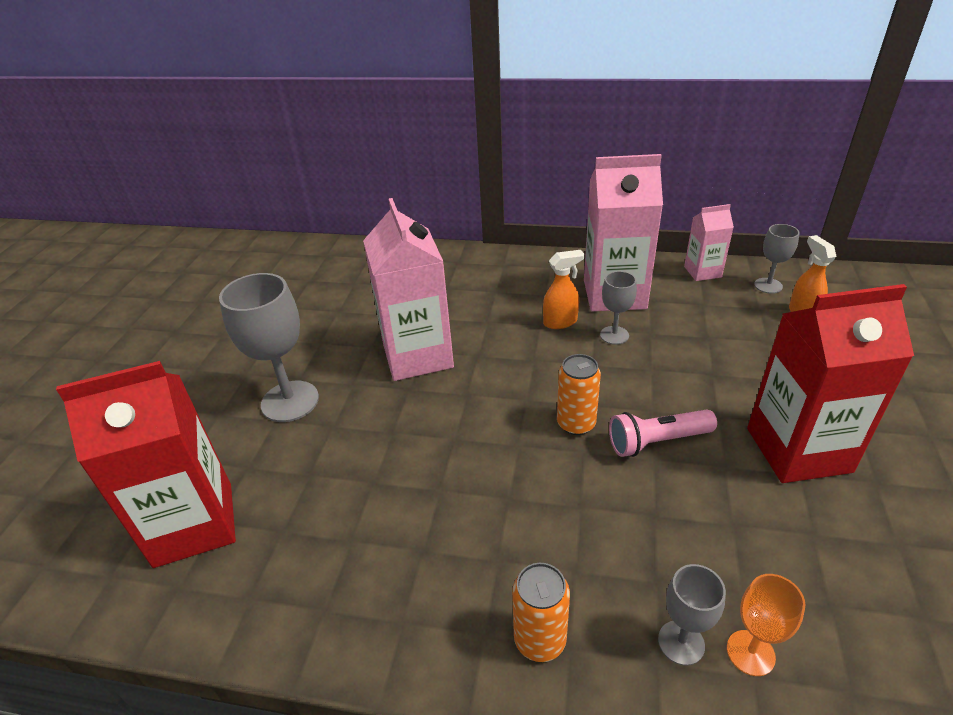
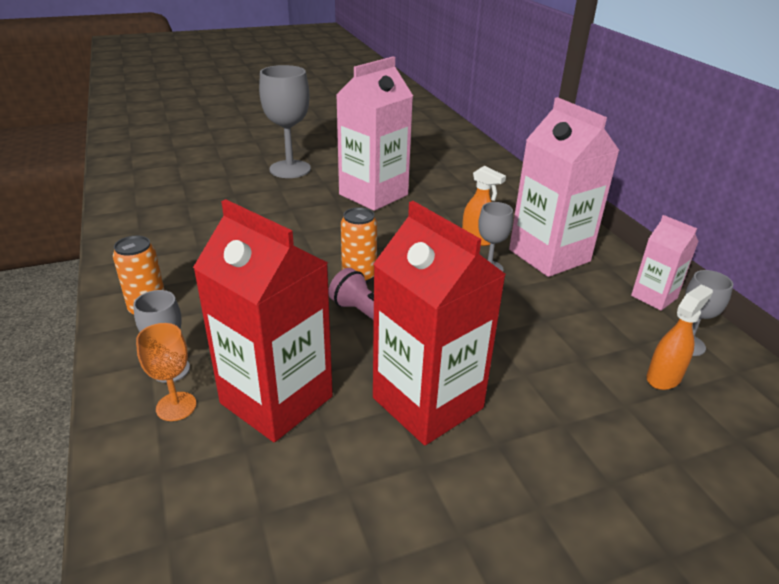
camera: 55 degrees right, 5 degrees down
(194, 524) = (176, 177): red carton -> red carton (276, 400)

